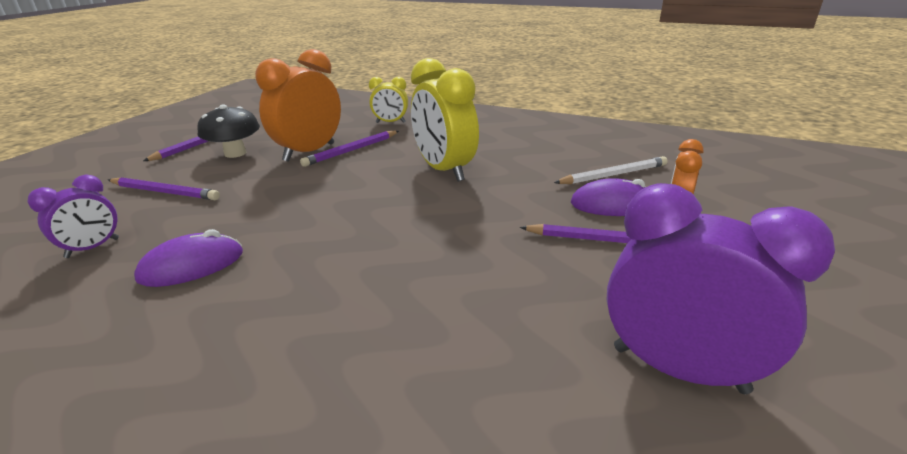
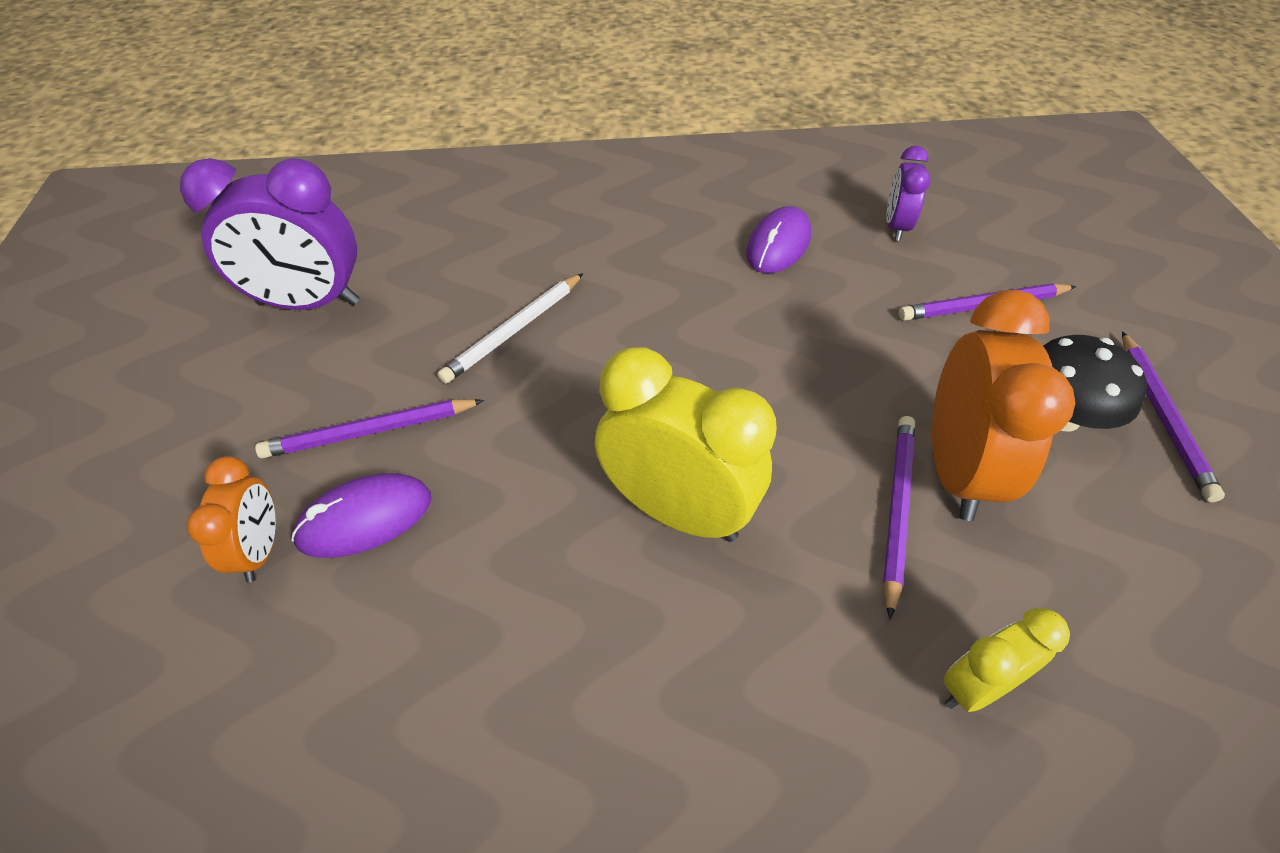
camera: 150 degrees right, 20 degrees up
(613, 175) = (365, 628): white pencil -> white pencil (514, 330)

